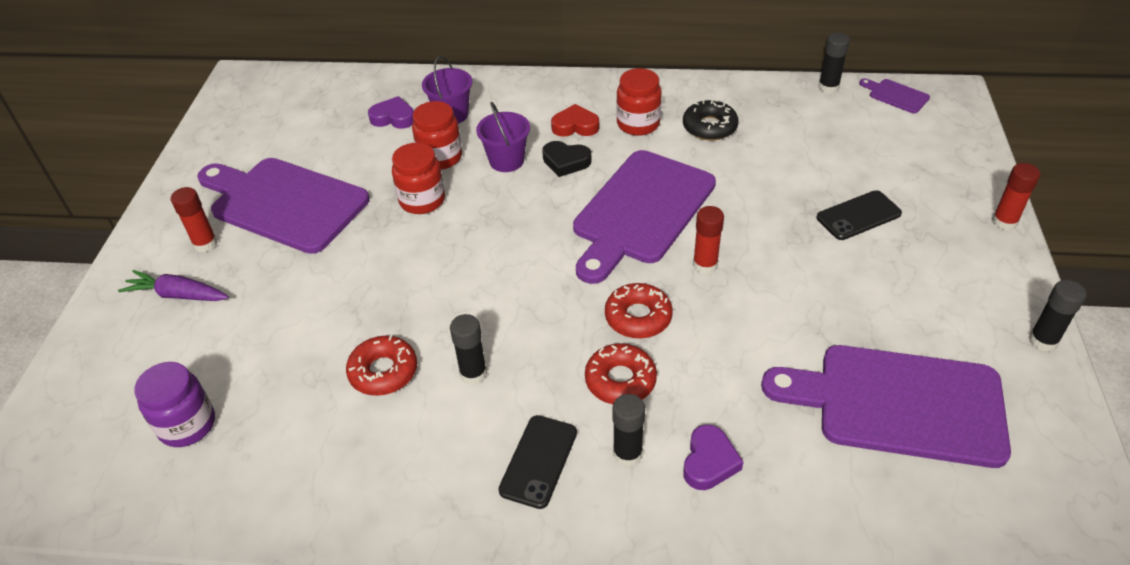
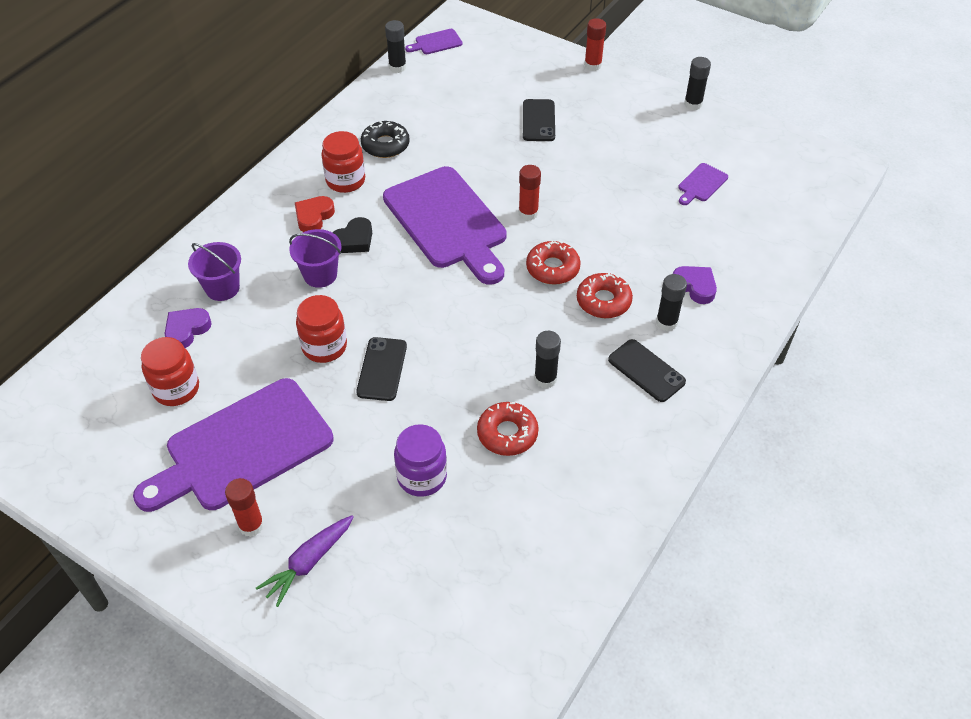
camera: 65 degrees left, 5 degrees up
(187, 425) = (479, 585): purple jar -> purple jar (422, 477)
(417, 248) = (382, 369): none -> black phone
(440, 157) = (276, 316): red jar -> red jar (176, 389)
(899, 403) = (701, 184): purple cutting board -> purple cutting board, size x0.40

